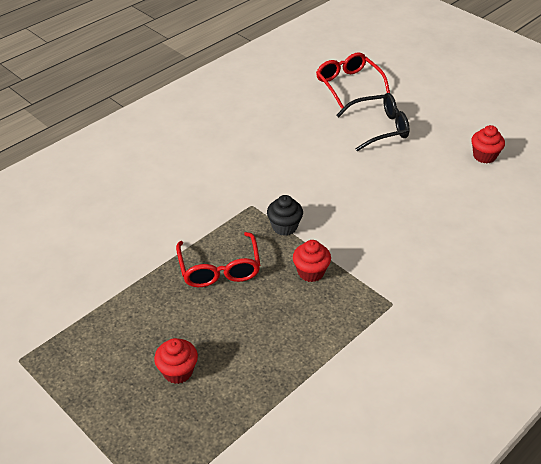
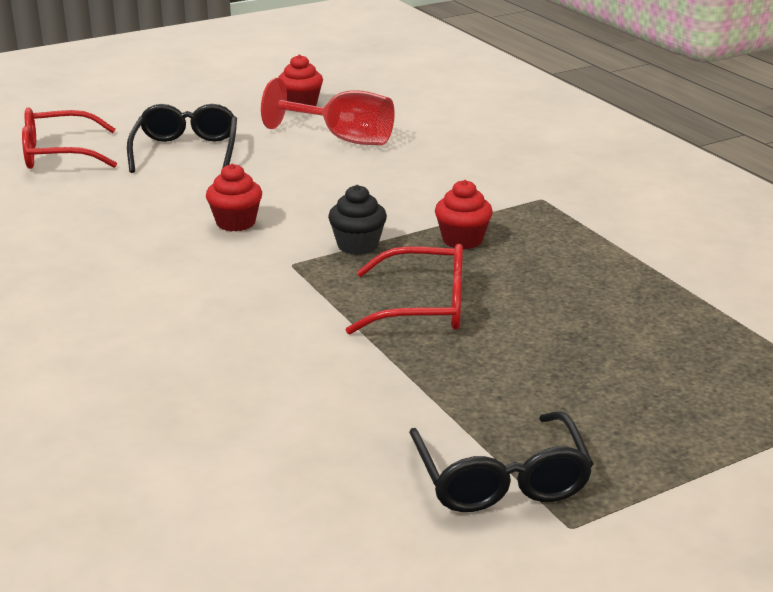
camera: 75 degrees left, 15 degrees down
(55, 327) = (501, 479): none -> black glasses
(178, 371) = (627, 363): red cupcake -> red cupcake (236, 223)
(438, 188) = (343, 139): none -> red goblet

